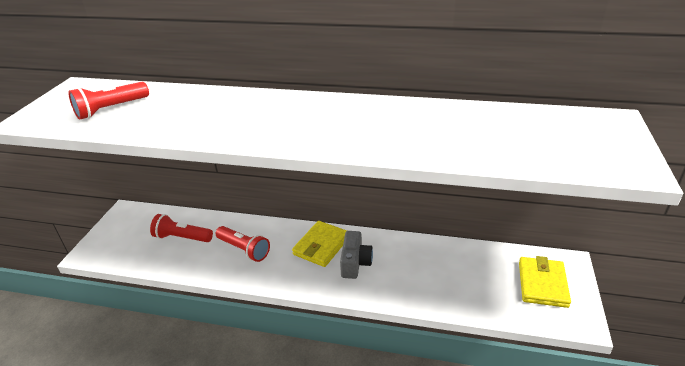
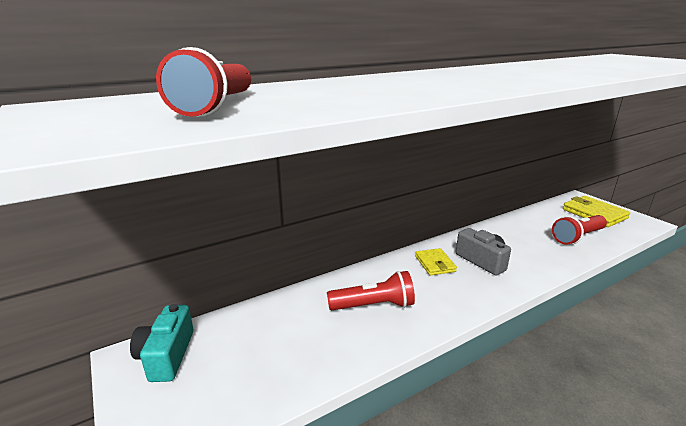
camera: 45 degrees left, 10 degrees down
(136, 218) = (166, 355): none -> turquoise camera
(182, 237) = (279, 337): red flashlight -> red flashlight (577, 237)
(321, 246) = (435, 264): yellow wallet -> yellow wallet, size x0.63

